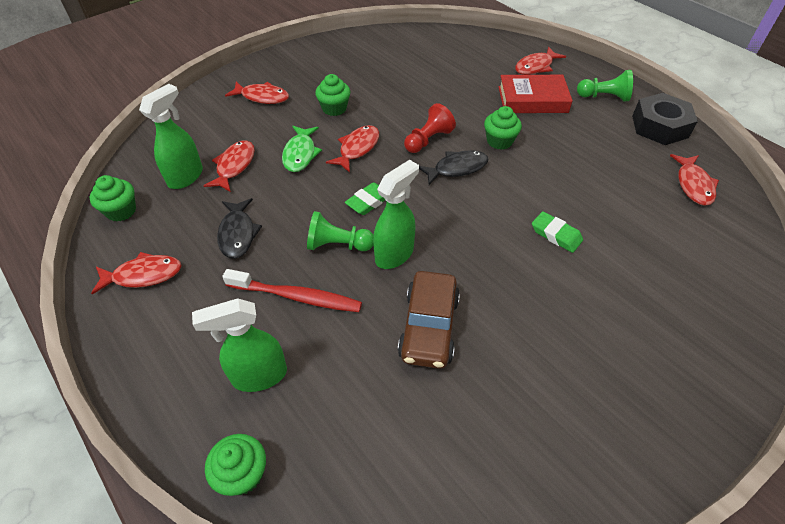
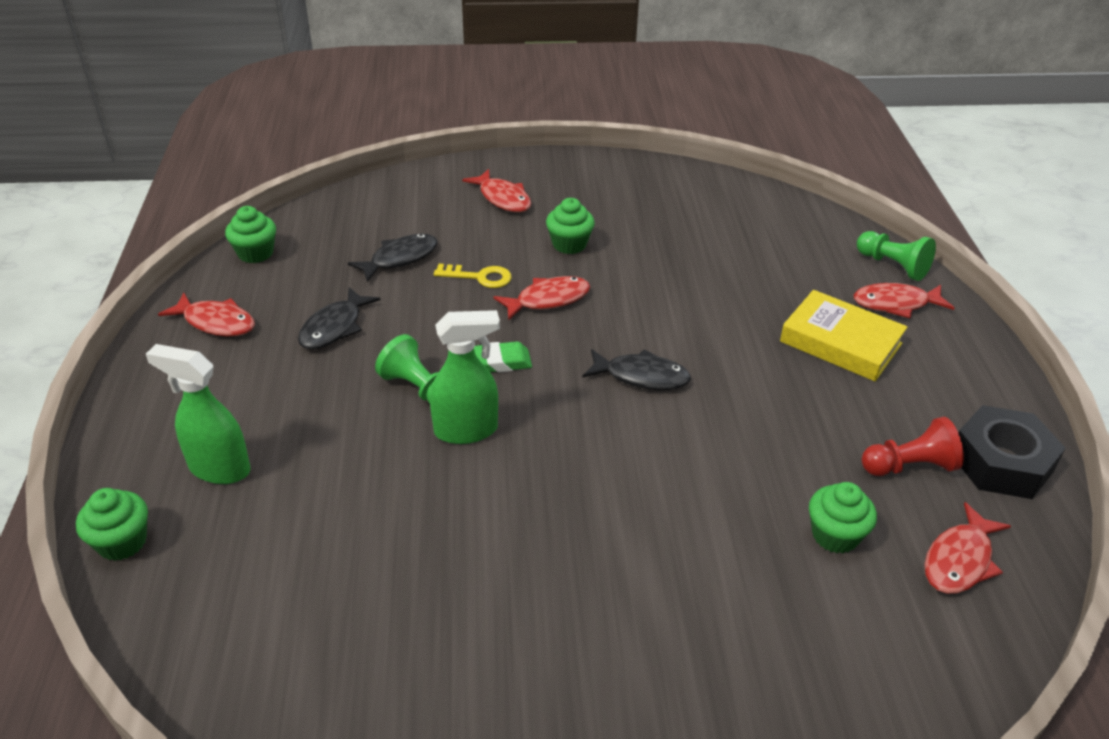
camera: 35 degrees right, 10 degrees down
(186, 177) = (343, 248): green spray bottle -> none
(234, 166) = (400, 258): red fish -> black fish
(296, 296) = (326, 417): red toothbrush -> none
(300, 154) = (479, 277): green fish -> yellow key
(428, 140) = (642, 328): red pawn -> red pawn (909, 466)
(429, 327) = (421, 522): brown car -> none
(499, 141) = (733, 371): green cupcake -> green cupcake (835, 535)
(532, 99) = (840, 342): red book -> yellow book
(556, 235) = (681, 512): green eraser -> none
(604, 97) = (956, 386): green pawn -> green pawn (893, 266)

